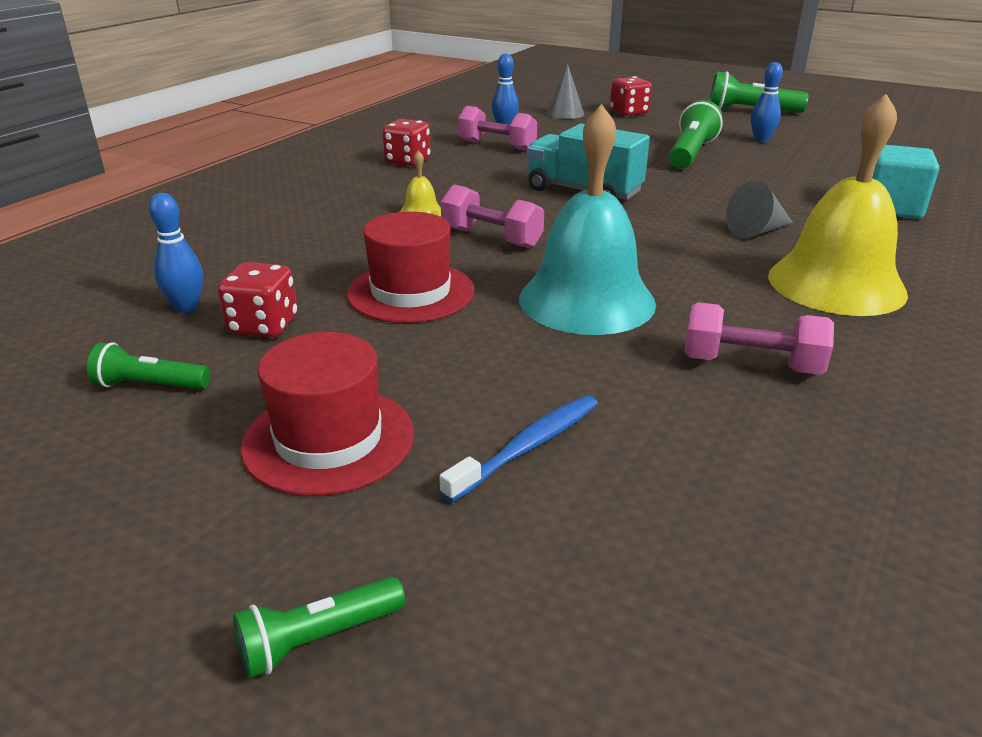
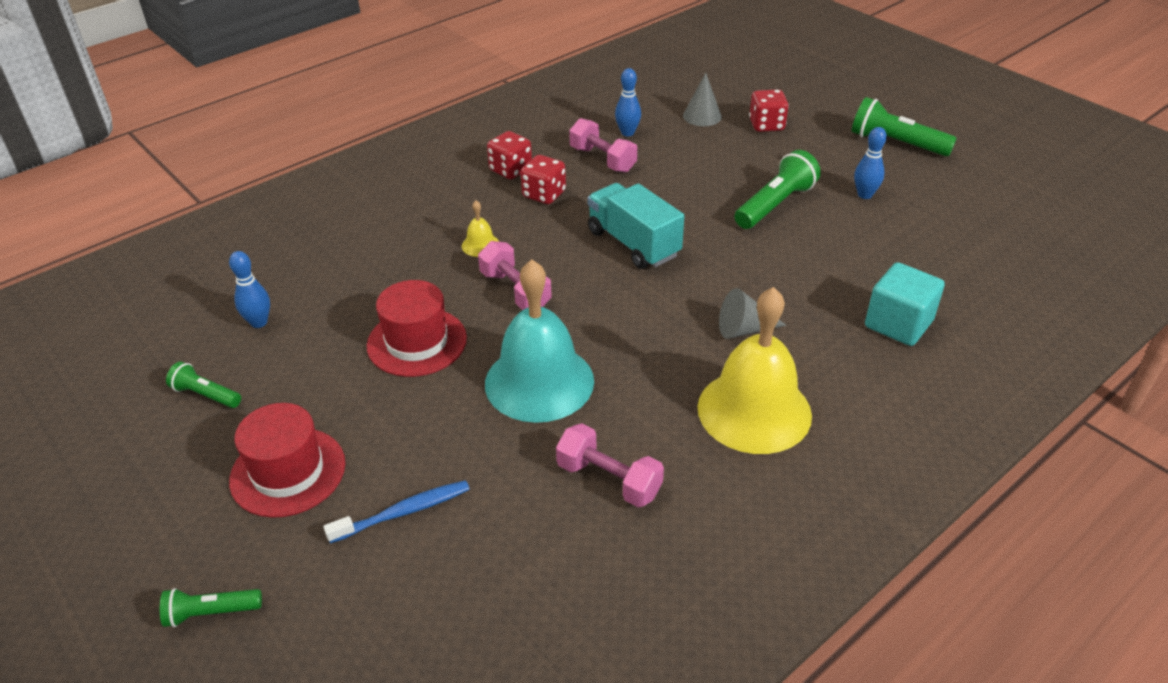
camera: 20 degrees right, 10 degrees up
(263, 326) = (299, 354): red dice -> red dice (544, 195)

